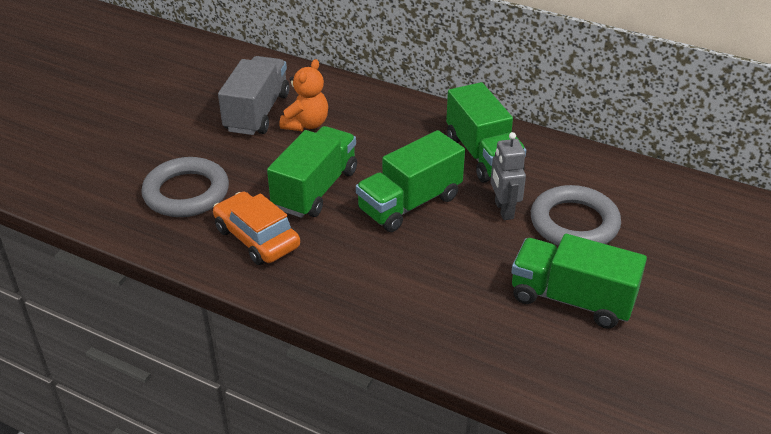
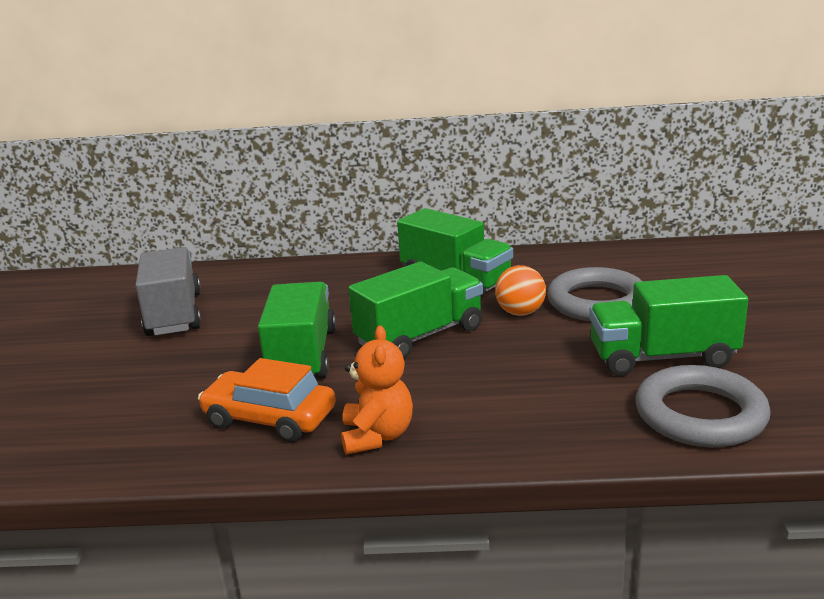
camera: 25 degrees left, 15 degrees down
(186, 193) = (140, 406): grey ring -> grey ring (700, 414)
(306, 124) = (242, 308): orange teddy bear -> orange teddy bear (377, 436)
(410, 204) = (420, 336): green truck -> green truck turned 150 degrees counterclockwise
(503, 210) = (520, 313): grey robot -> orange ball

